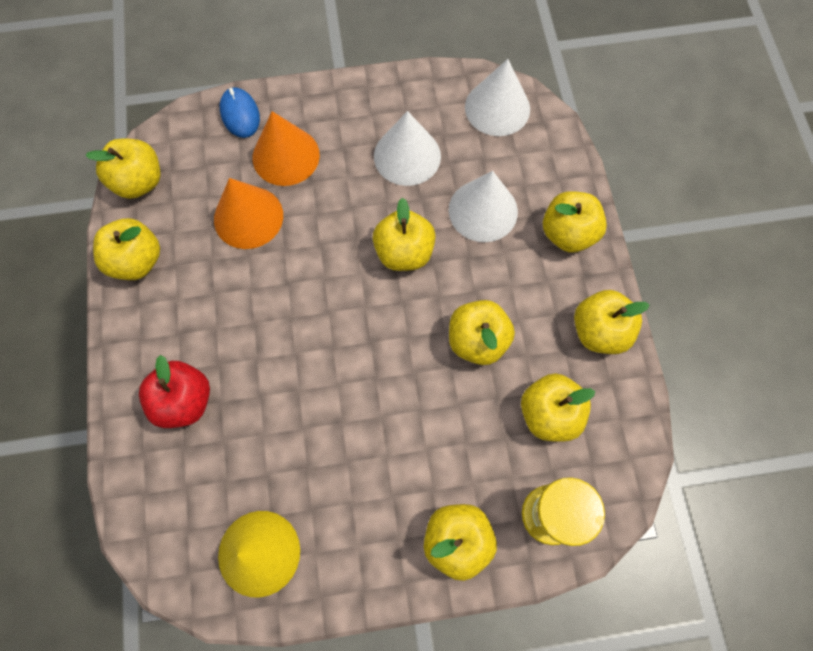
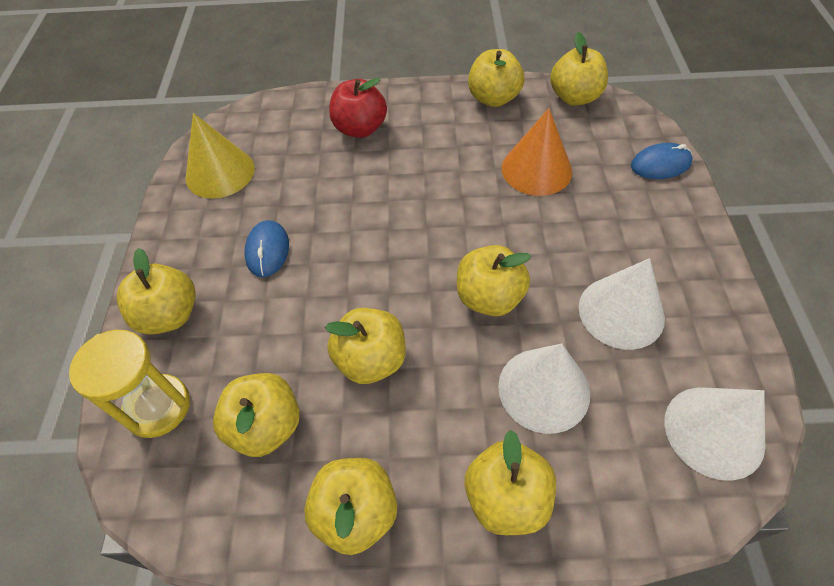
camera: 100 degrees right, 15 degrees down
(286, 156) = (611, 199): orange cone -> none
(369, 462) = (267, 250): none -> blue mouse

